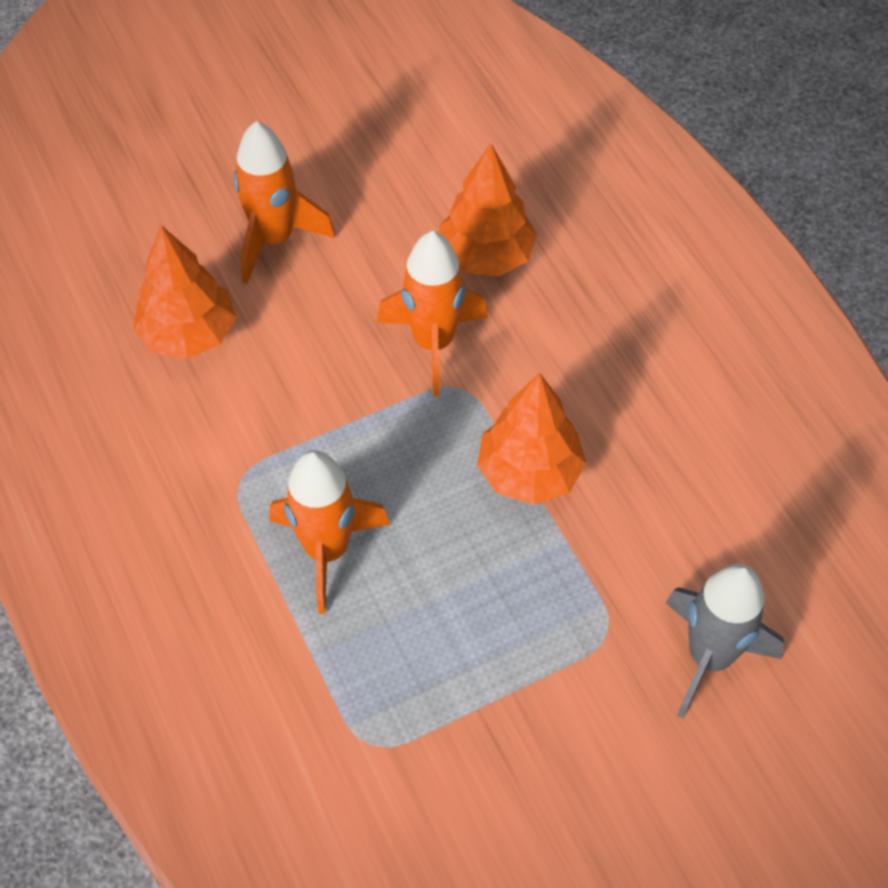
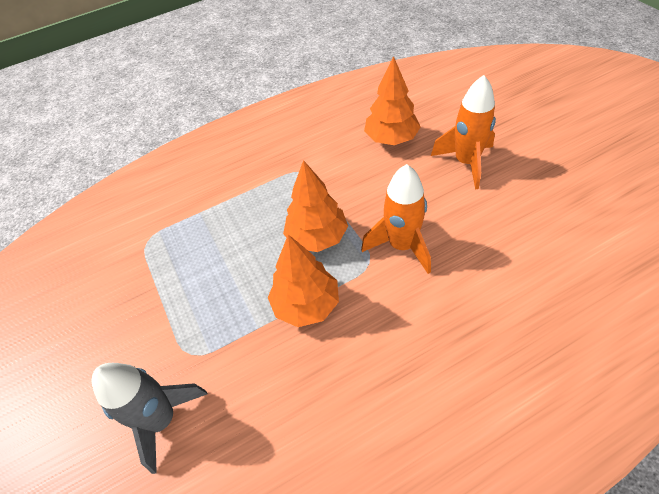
camera: 95 degrees right, 5 degrees down
(327, 550) = (257, 211): orange rocket -> none
(486, 256) = (482, 269): orange tree -> orange tree (317, 237)

